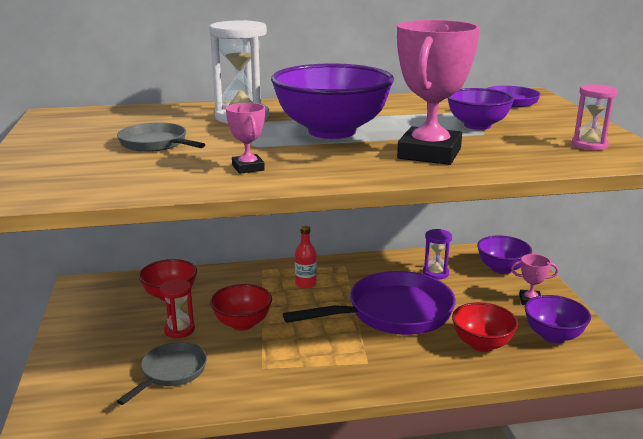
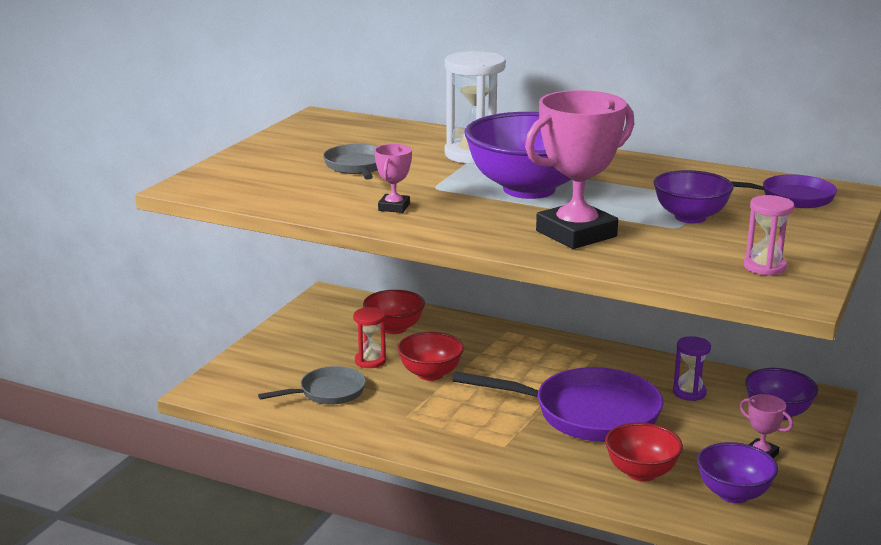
camera: 35 degrees right, 0 degrees up
(305, 284) = (533, 358): red bottle -> none

